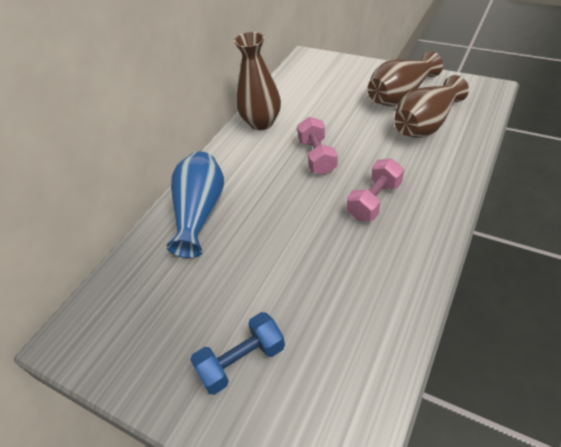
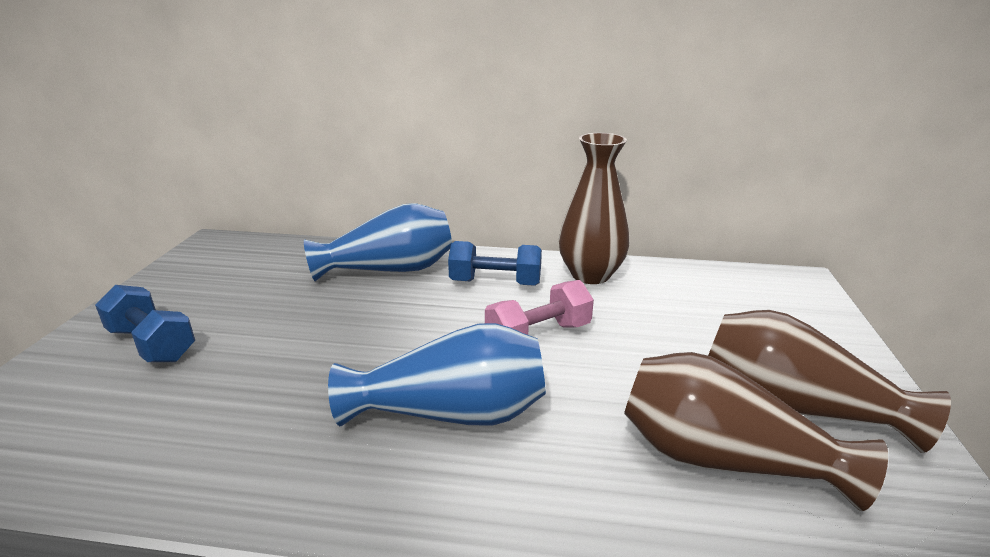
camera: 65 degrees right, 20 degrees down
(249, 163) = (495, 283): none -> blue dumbbell
(374, 201) = (451, 413): pink dumbbell -> blue vase

